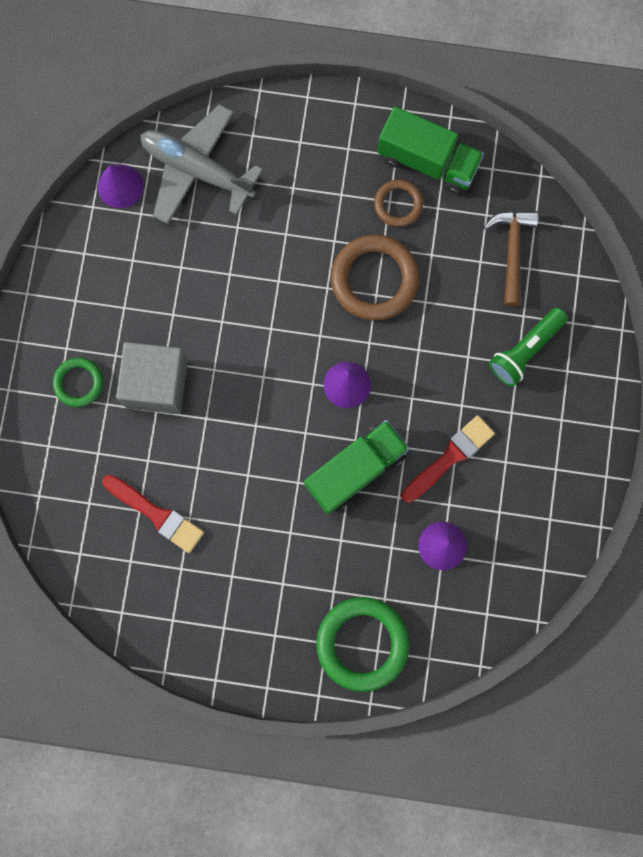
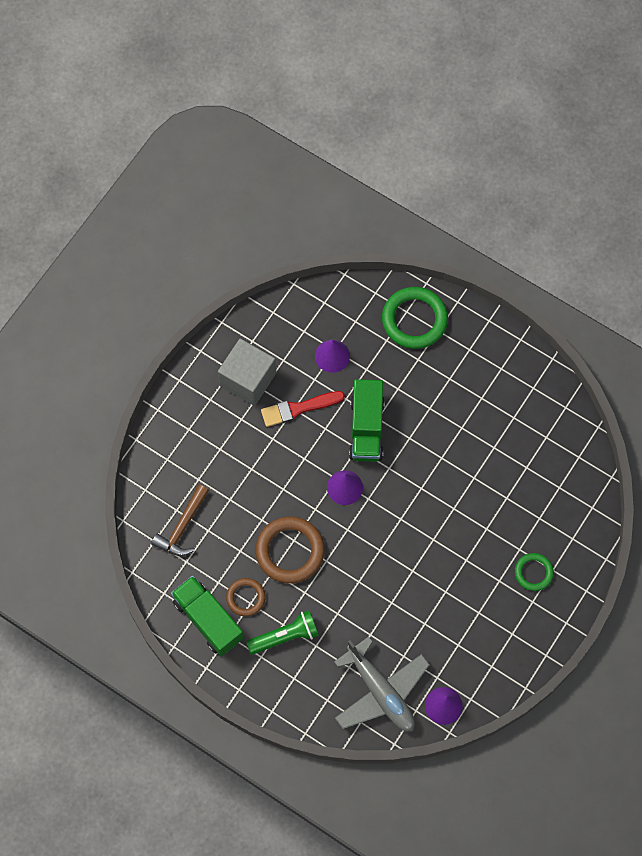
camera: 155 degrees left, 10 degrees down
(156, 384) = (478, 547): grey cube -> grey cube (248, 379)
(156, 514) = (516, 459): red brush -> none
(355, 470) = (366, 428): green truck -> green truck turned 75 degrees counterclockwise
(525, 350) = (210, 455): green flashlight -> green flashlight (285, 636)

